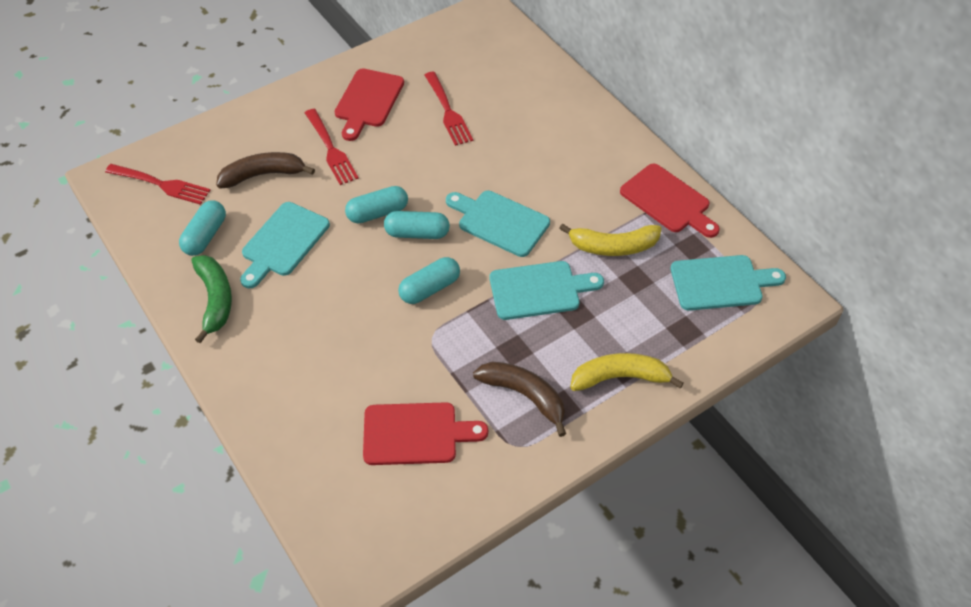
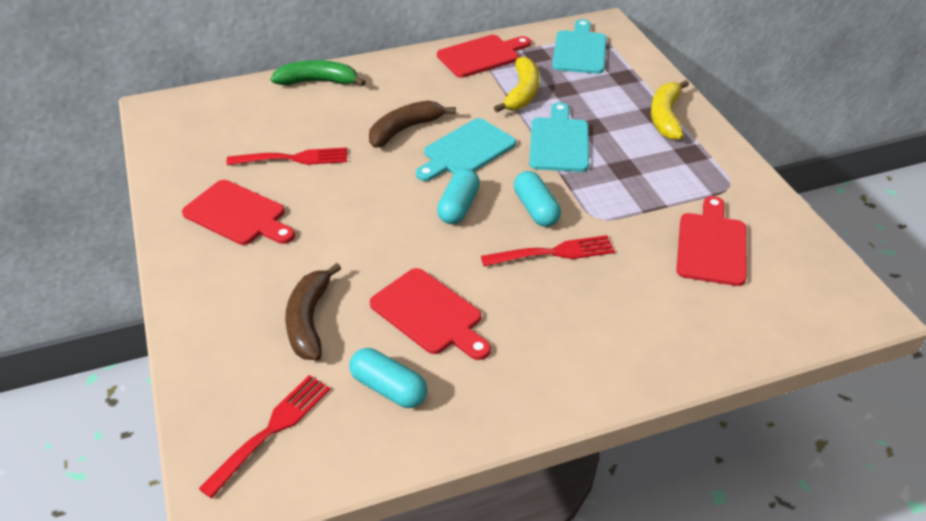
camera: 75 degrees left, 10 degrees down
(215, 300) = (498, 387): green banana -> green banana (318, 82)
(283, 242) = (429, 314): turquoise cutting board -> red cutting board
(331, 149) = (299, 255): red fork -> red fork (553, 253)
(377, 213) = (417, 231): turquoise capsule -> none
(524, 396) = (677, 171): brown banana -> brown banana (405, 130)

